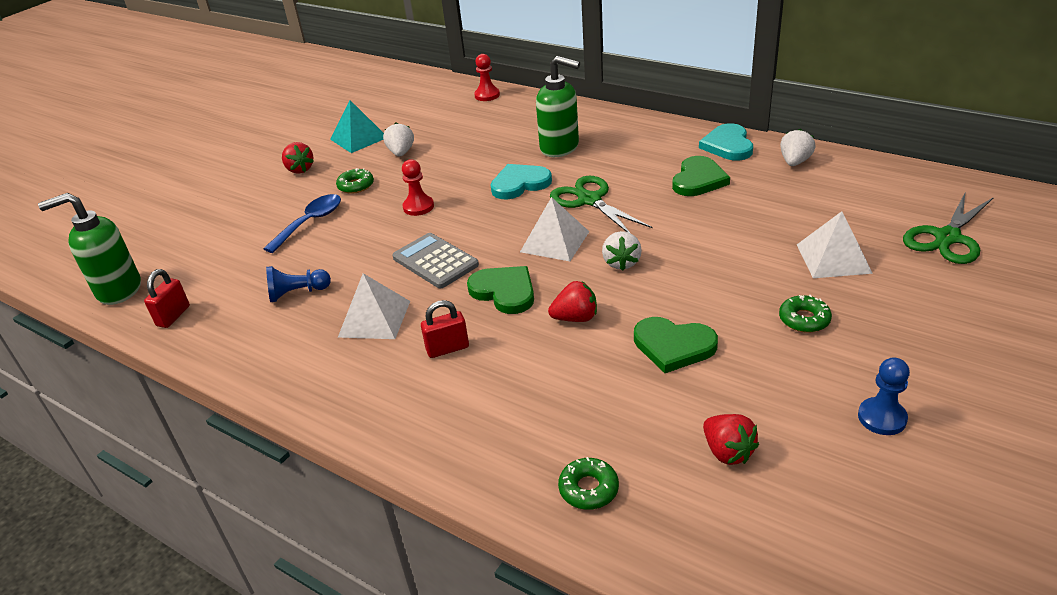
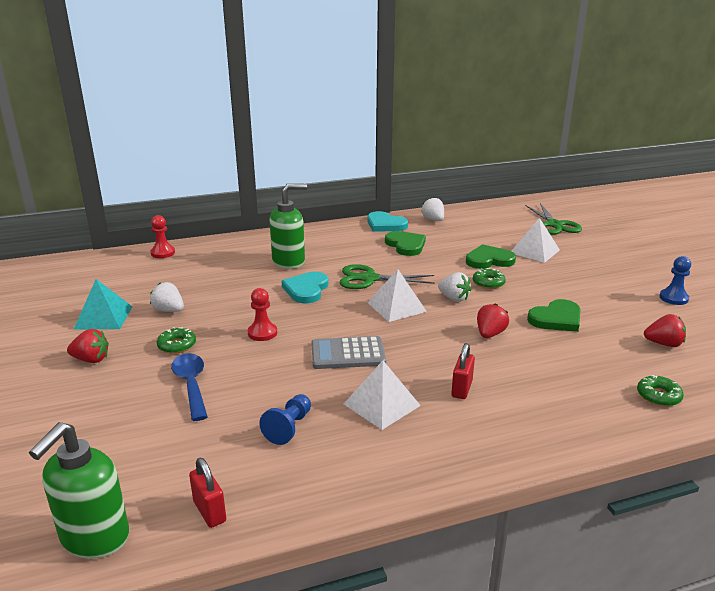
camera: 55 degrees left, 10 degrees down
(504, 291) = (426, 344): green heart -> green heart (489, 260)
(804, 319) = (576, 279): green donut -> green donut (488, 283)

